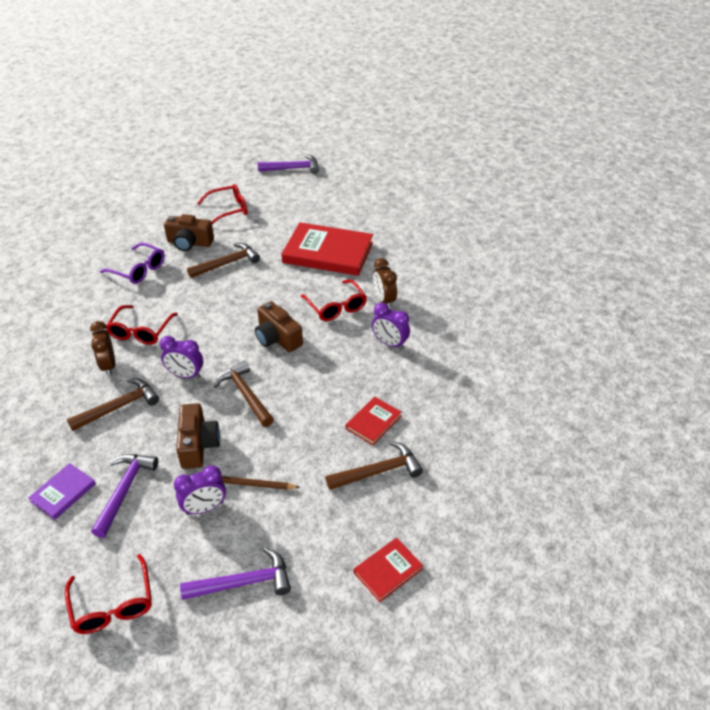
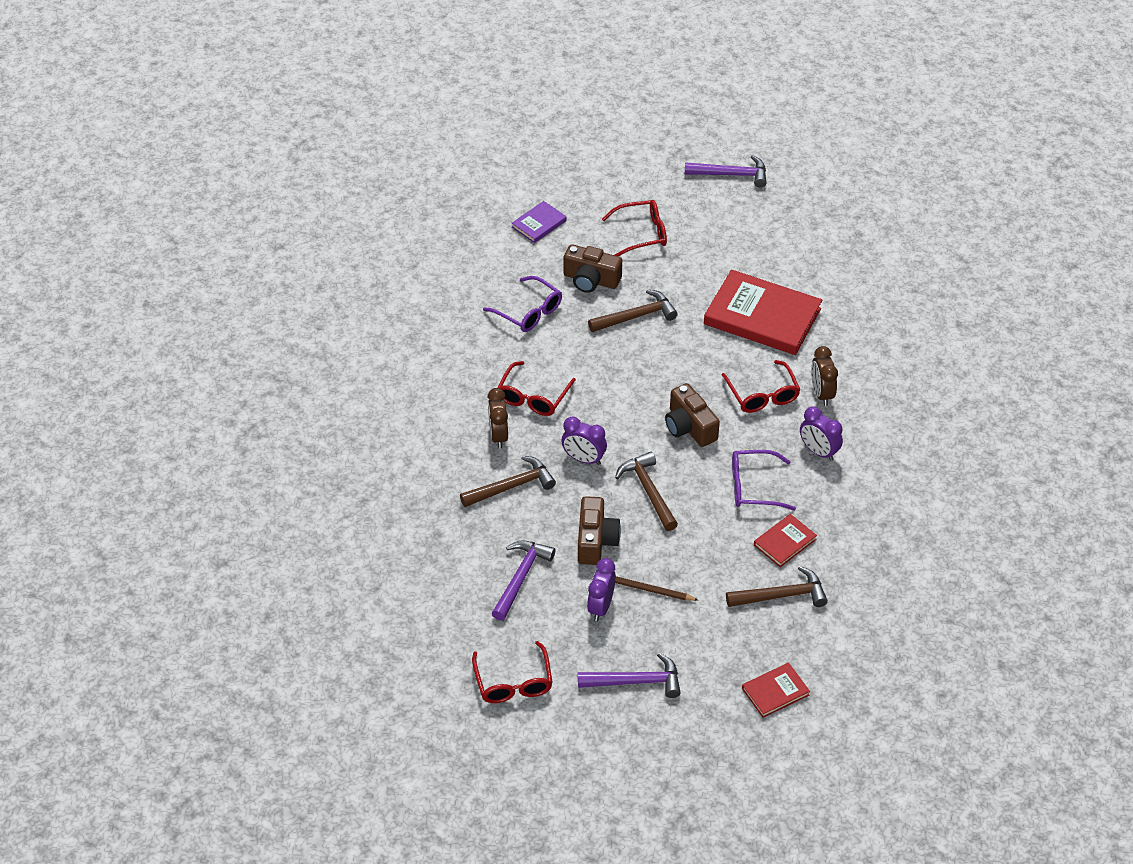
camera: 10 degrees right, 5 degrees up
(63, 492) = (459, 571): purple book -> purple book (539, 224)
(204, 508) = (601, 607): purple clock -> purple clock turned 120 degrees clockwise
(338, 379) = (753, 487): none -> purple glasses

